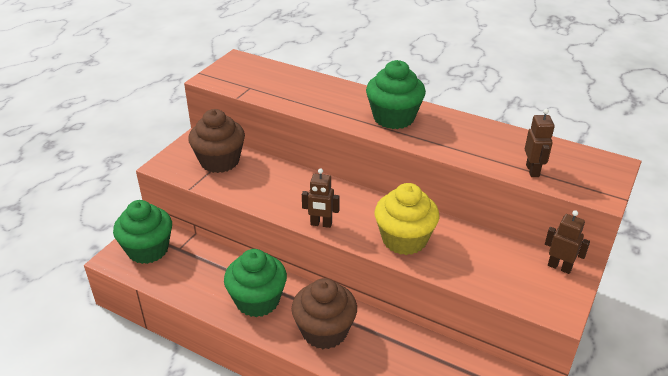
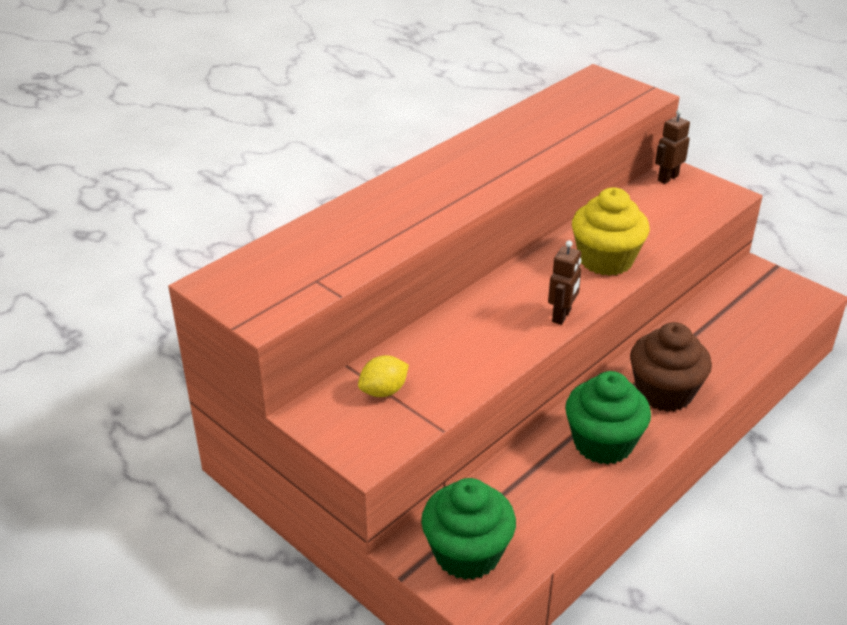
camera: 75 degrees left, 0 degrees up
(219, 161) = (383, 391): brown cupcake -> yellow lemon
(393, 118) = (459, 177): green cupcake -> none
(532, 171) = (597, 118): brown robot -> none

